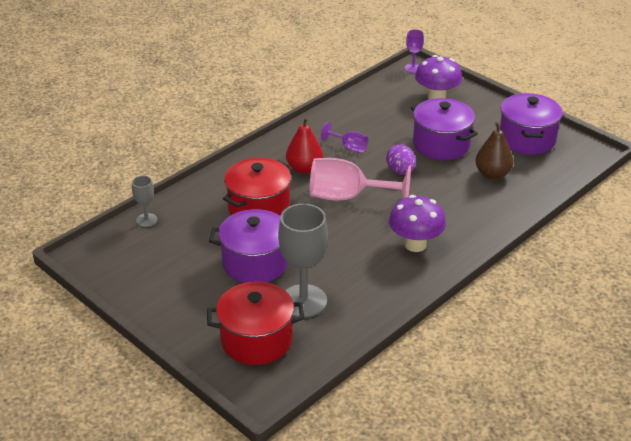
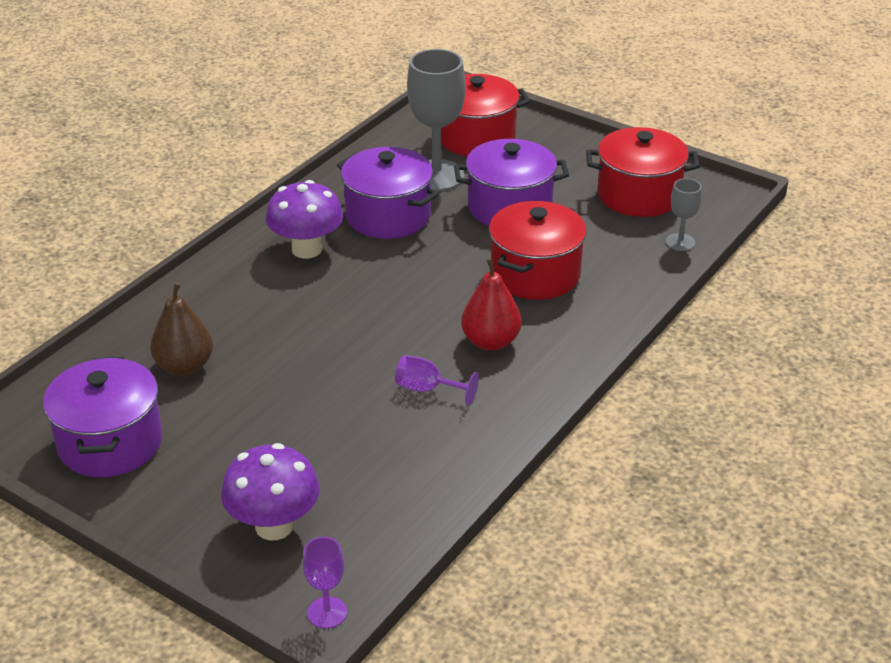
camera: 170 degrees right, 0 degrees up
(151, 262) = (638, 195): none -> red pot
(348, 197) = (411, 304): pink goblet -> none
(400, 171) = (335, 355): purple egg -> none
(441, 145) = (267, 413): purple pot -> purple pot (388, 216)

